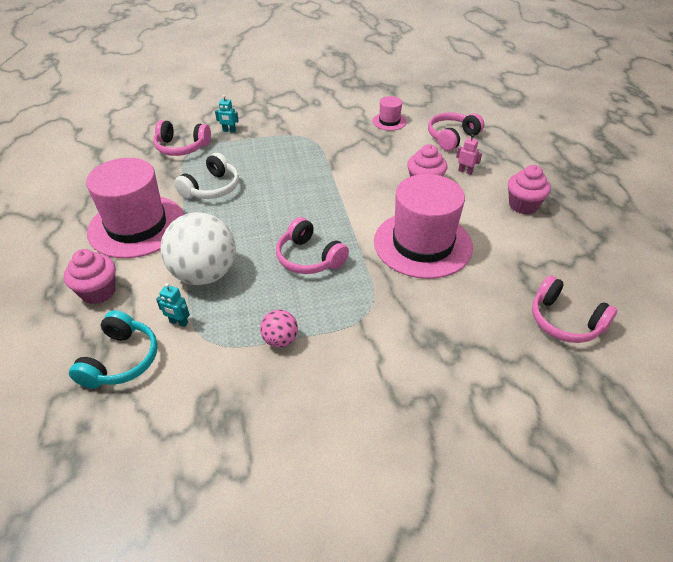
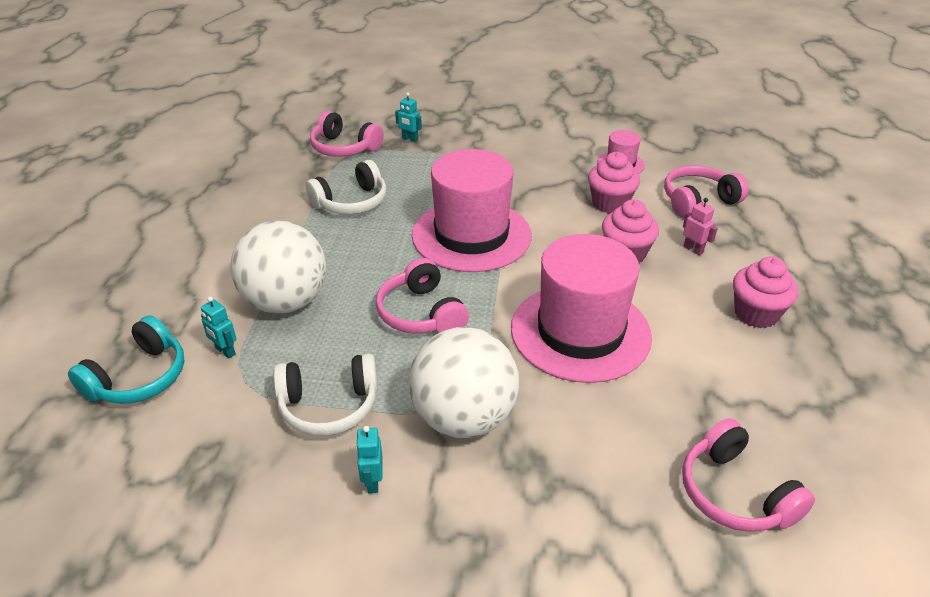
camera: 20 degrees right, 5 degrees down
(98, 292) = (160, 293): pink cupcake -> pink cupcake (610, 204)
(137, 226) = (243, 228): pink hat -> pink hat (471, 235)
(280, 340) = (329, 406): pink ball -> white headphones
(340, 382) = (372, 481): none -> turquoise robot
(377, 322) = (464, 418): none -> white ball

